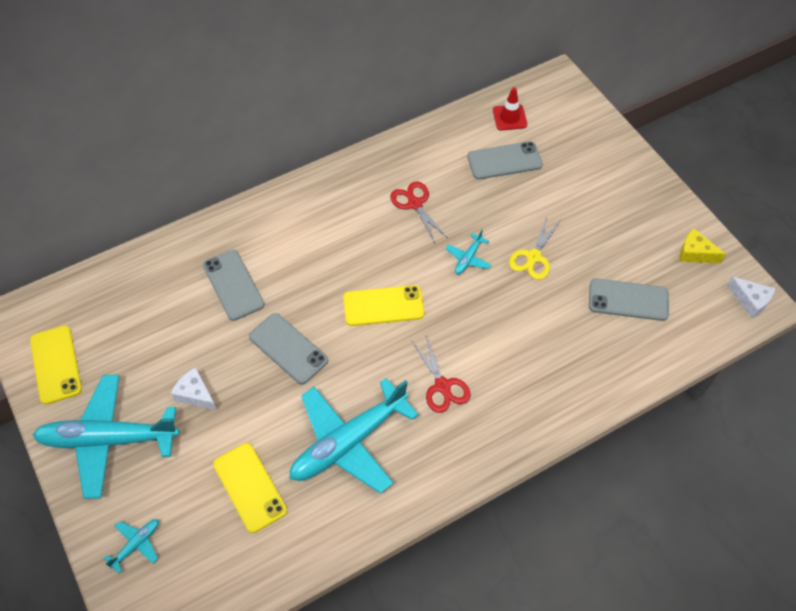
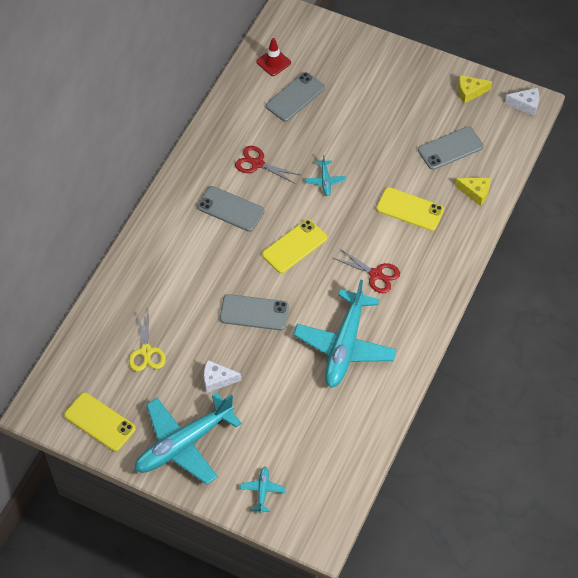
camera: 35 degrees left, 0 degrees up
(233, 285) = (177, 294): grey phone -> grey phone (230, 209)
(249, 487) = (305, 412): yellow phone -> yellow phone (410, 209)
(533, 257) = (368, 154): yellow scissors -> yellow scissors (146, 351)
(620, 363) = (475, 192): none -> yellow cheese

